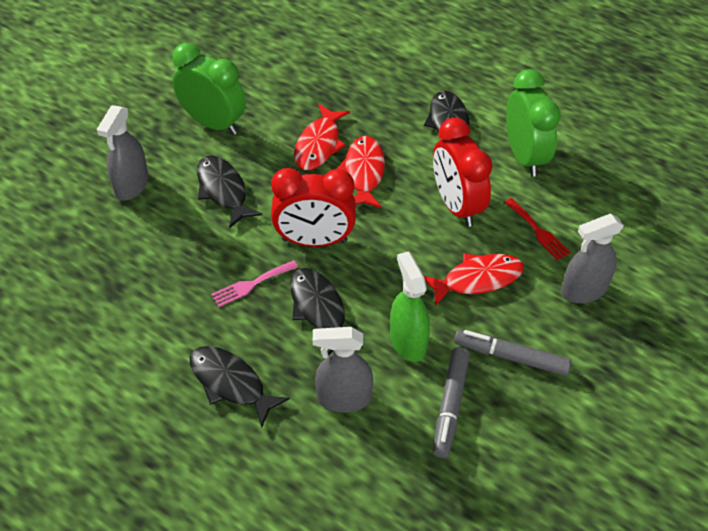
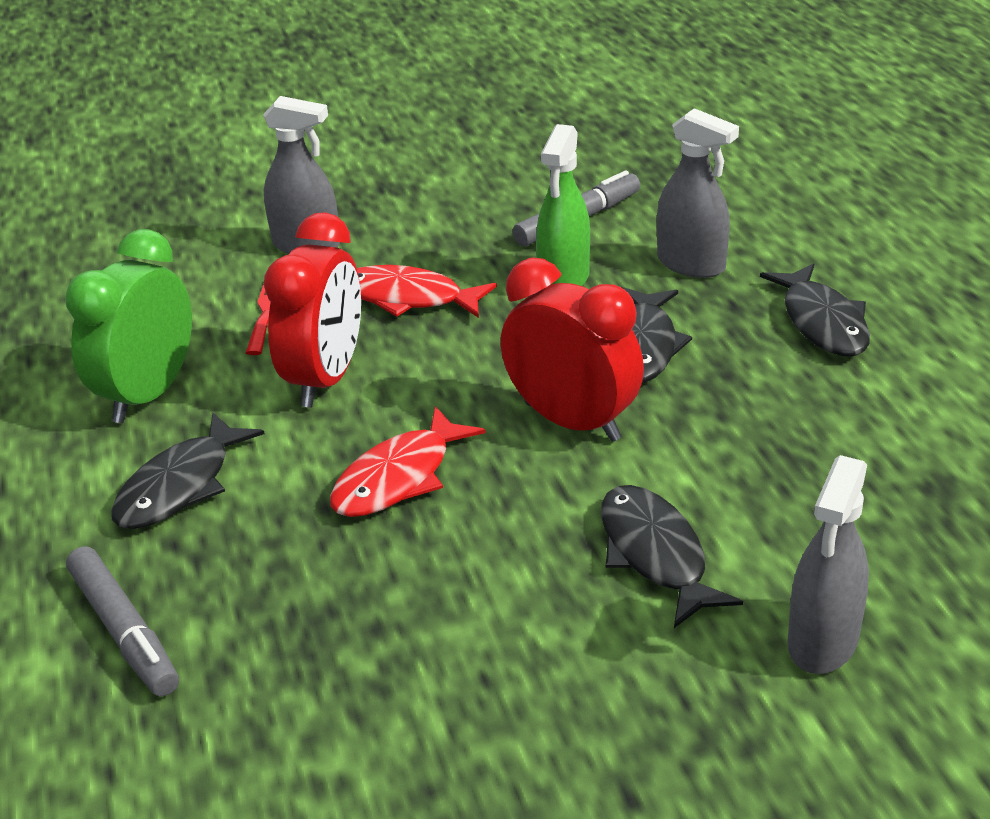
camera: 140 degrees left, 15 degrees down
(131, 185) = (823, 641): grey spray bottle -> grey spray bottle turned 150 degrees clockwise
(213, 123) = (574, 694): green clock -> none
(223, 190) = (655, 554): black fish -> black fish turned 150 degrees clockwise
(251, 284) = (714, 407): pink fork -> none
(319, 145) = (420, 554): red fish -> none
(510, 357) = (465, 228): grey marker -> grey marker (125, 631)

